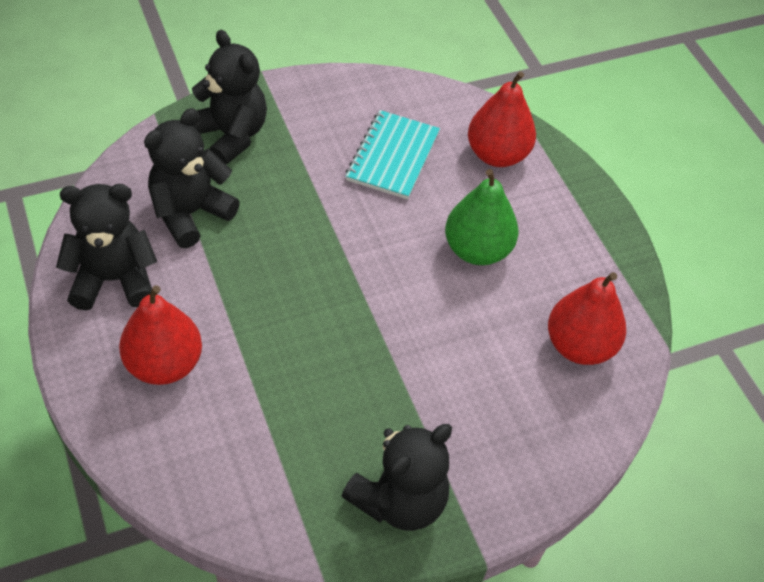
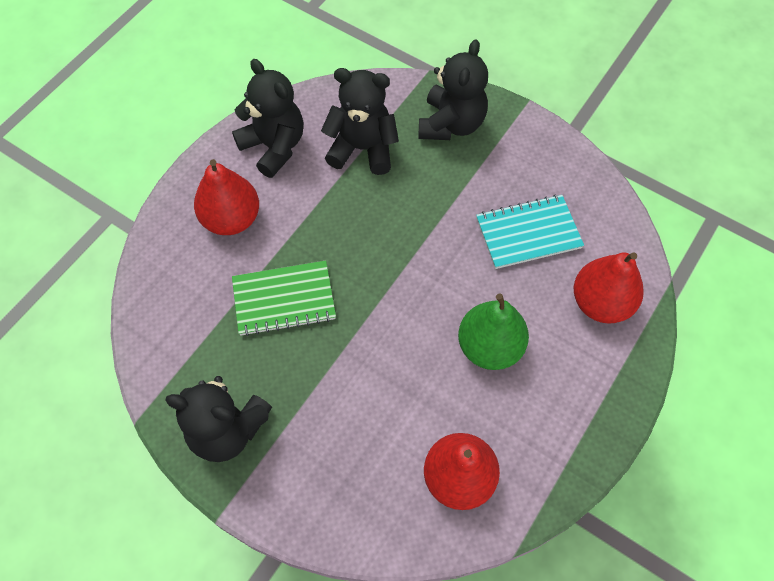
camera: 60 degrees right, 10 degrees up
(298, 373) = (284, 299): none -> green notebook

